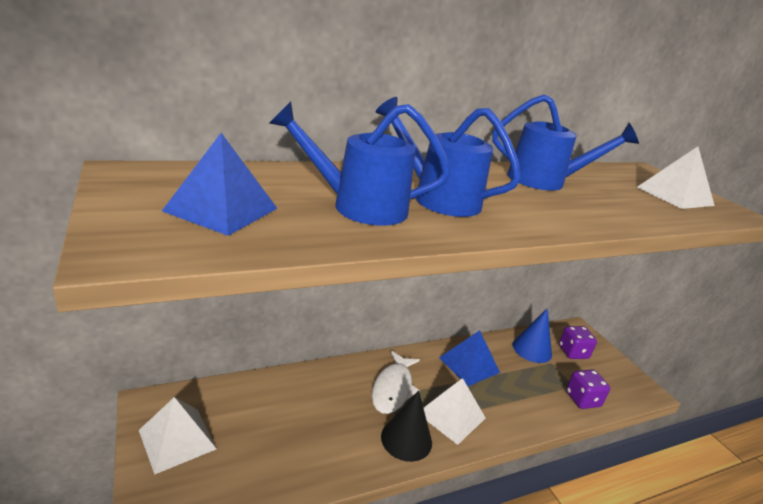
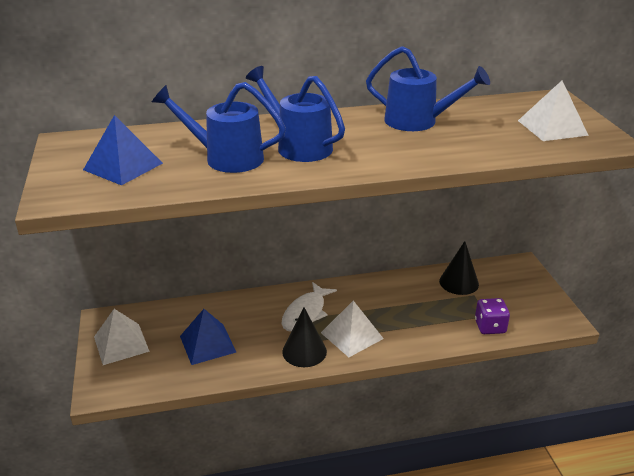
camera: 15 degrees right, 5 degrees up
(469, 365) = (386, 295): blue pyramid -> blue pyramid (207, 344)
(532, 349) = (459, 282): blue cone -> black cone
(573, 352) = (503, 285): purple dice -> none

